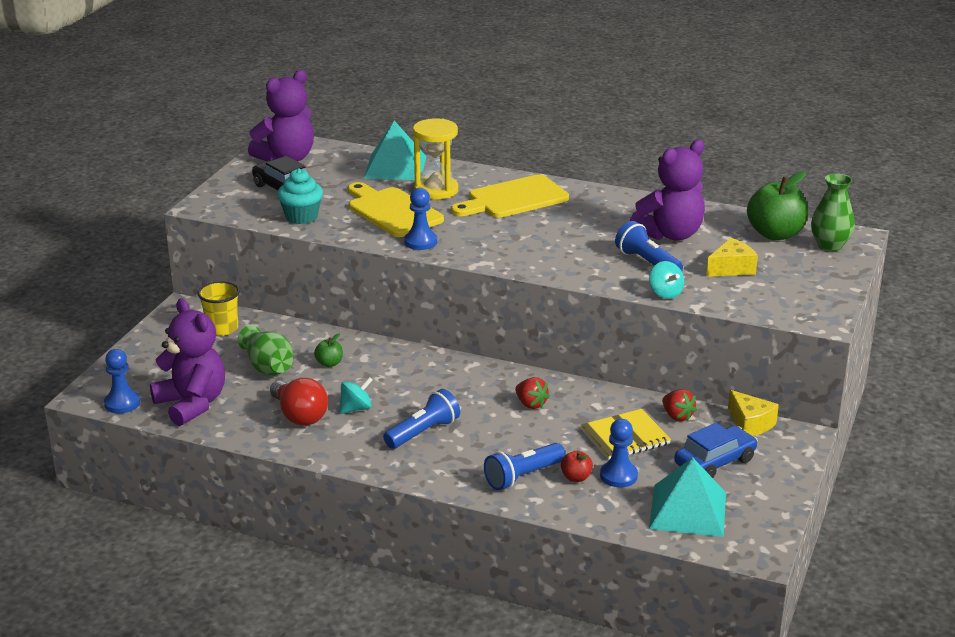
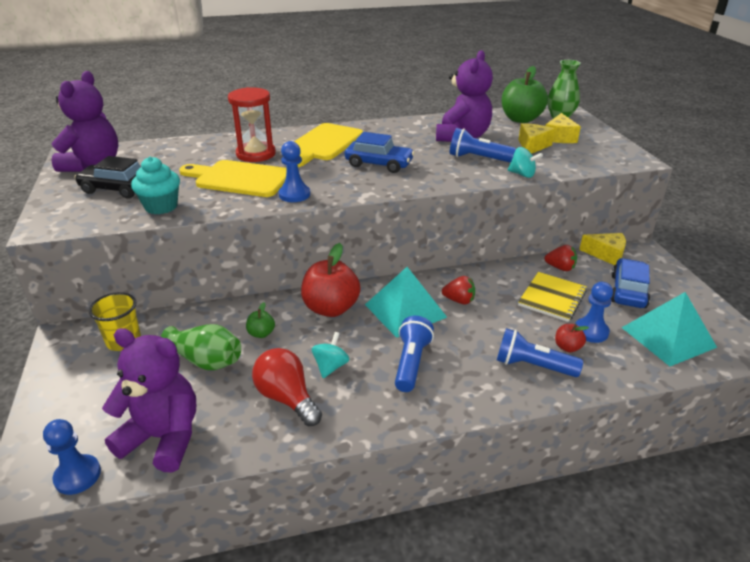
camera: 35 degrees left, 5 degrees up
(299, 416) = (287, 398): red light bulb -> red light bulb turned 150 degrees counterclockwise
(395, 167) = (201, 147): turquoise pyramid -> turquoise pyramid (405, 310)
(408, 366) = (331, 308): none -> red apple
(436, 190) = (256, 154): yellow hourglass -> red hourglass
(523, 476) = (532, 366): blue flashlight -> blue flashlight turned 90 degrees clockwise
(537, 237) = (379, 164): none -> blue car
(781, 269) = (559, 137): none -> yellow cheese

